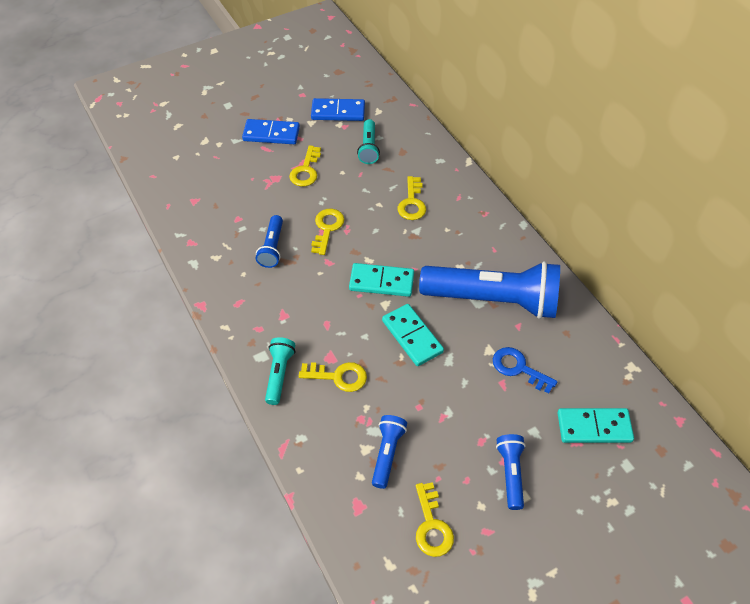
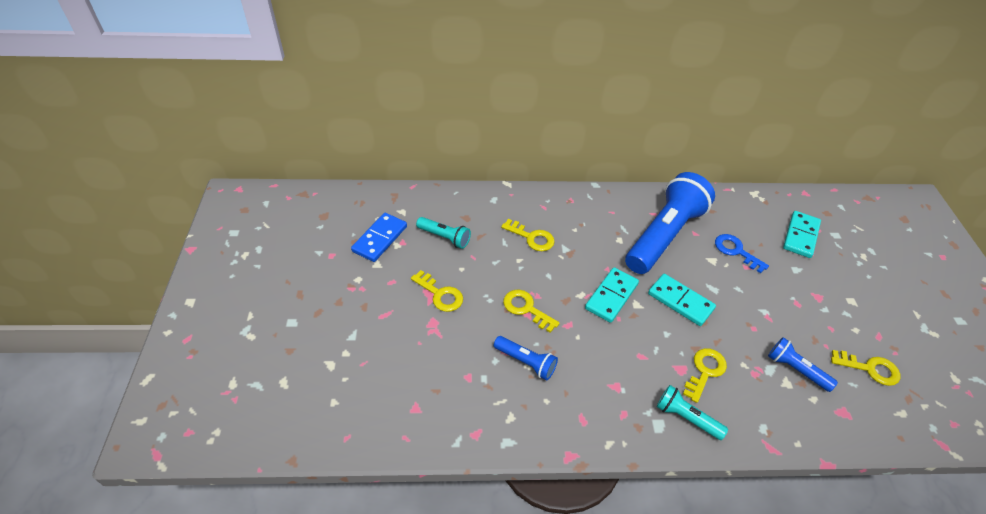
camera: 65 degrees left, 5 degrees down
(271, 134) = (368, 301): blue domino -> none
(412, 336) = (680, 301): turquoise domino -> turquoise domino turned 45 degrees clockwise
(510, 473) = (830, 299): blue flashlight -> none
(518, 368) = (736, 251): blue key -> blue key turned 75 degrees clockwise

